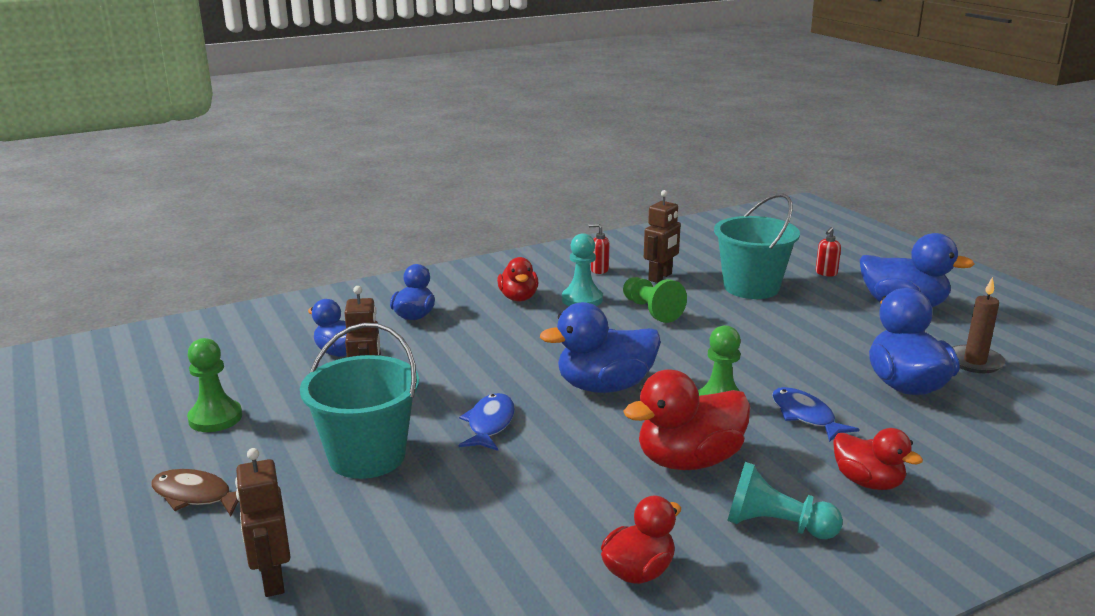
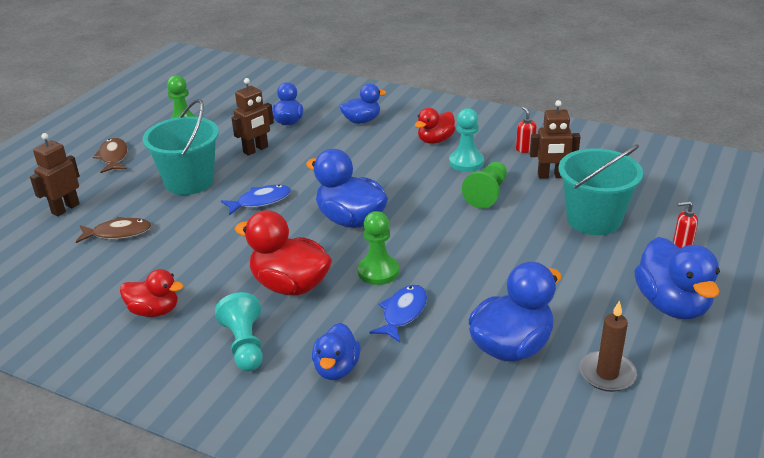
camera: 55 degrees right, 10 degrees up
(412, 549) = (118, 233): none -> brown fish
(868, 482) = (336, 368): red duck -> blue duck

